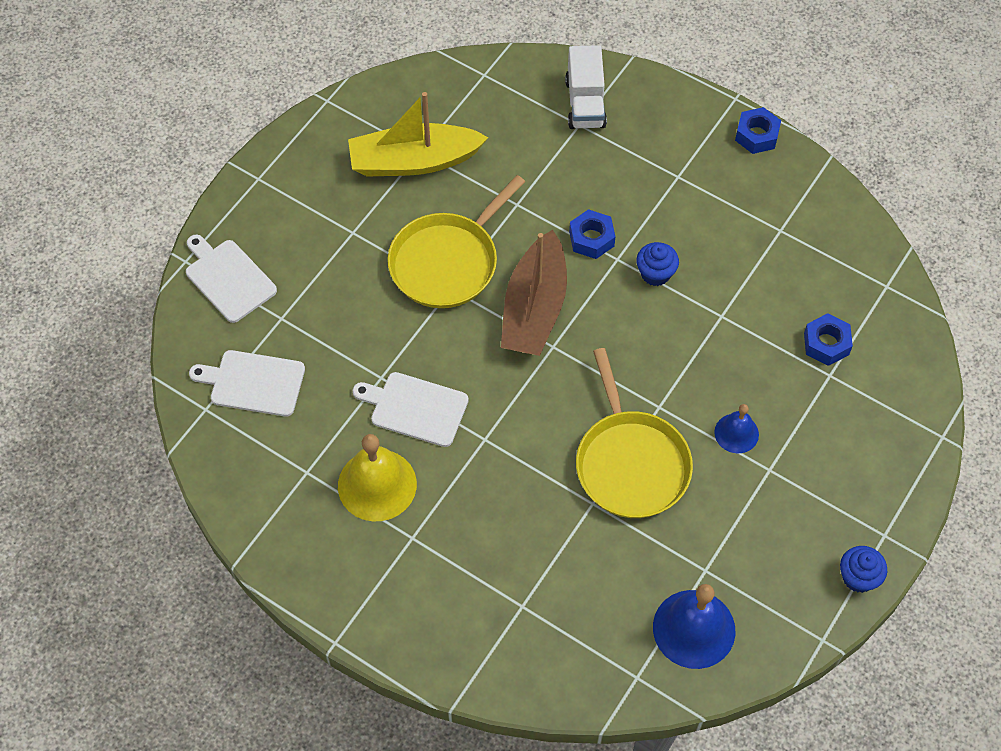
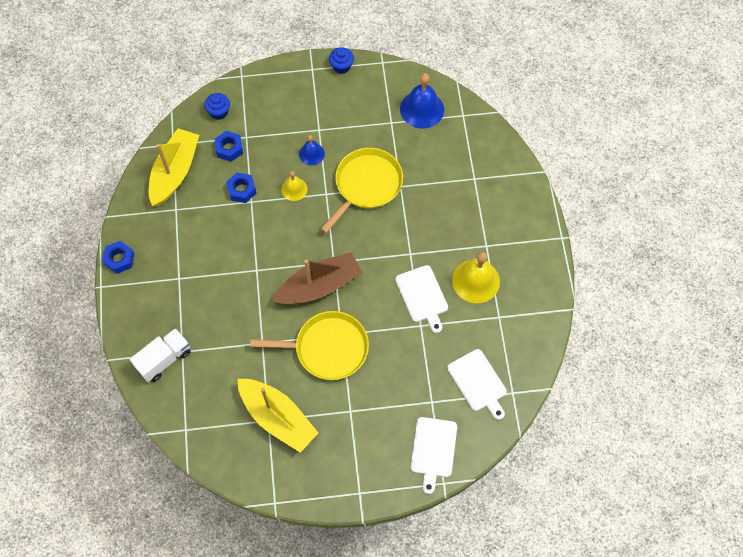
camera: 130 degrees left, 5 degrees up
(591, 239) = (254, 290): blue nut -> blue nut (241, 190)
(655, 273) = (250, 246): blue cupcake -> blue cupcake (219, 112)
(698, 375) = (294, 189): none -> yellow bell
(838, 262) = (175, 172): none -> yellow boat

